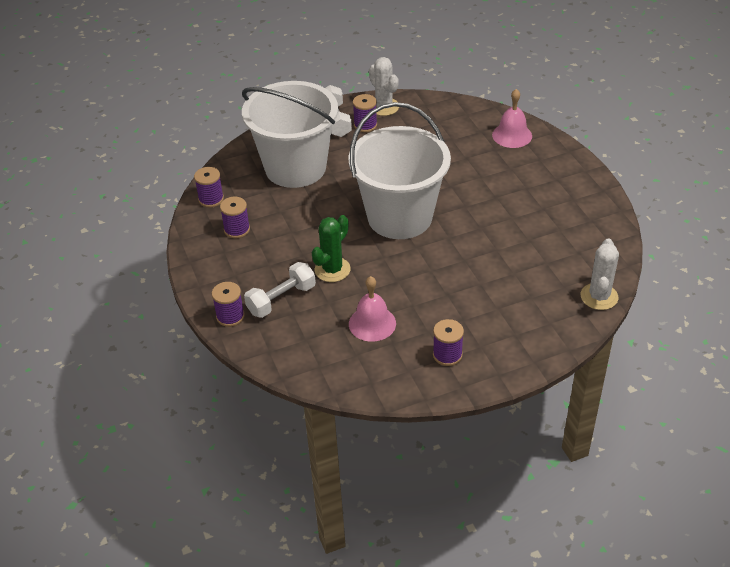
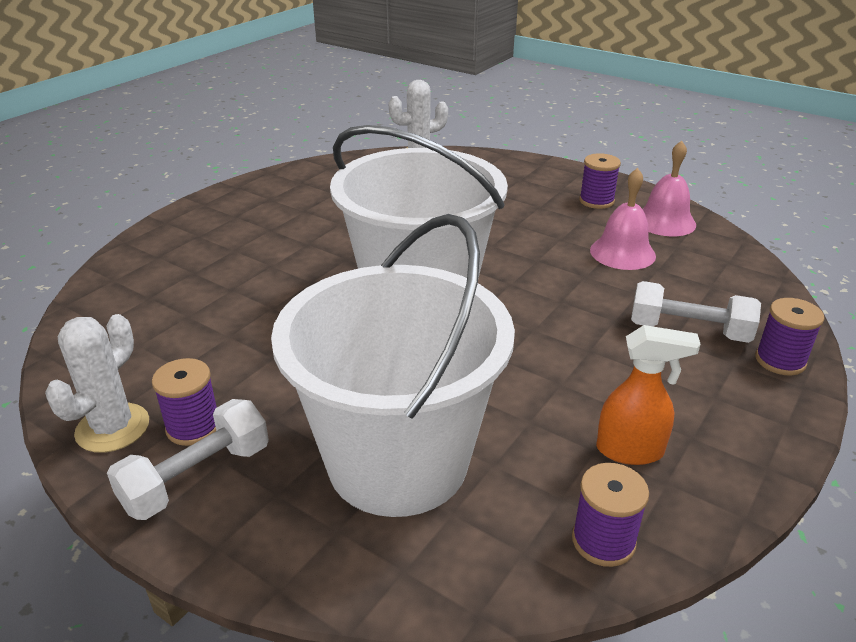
camera: 125 degrees left, 10 degrees down
(237, 229) = (630, 451): purple spool -> orange spray bottle
(332, 270) = (583, 312): green cactus -> none
(512, 135) = (148, 269): pink bell -> pink bell (665, 221)

